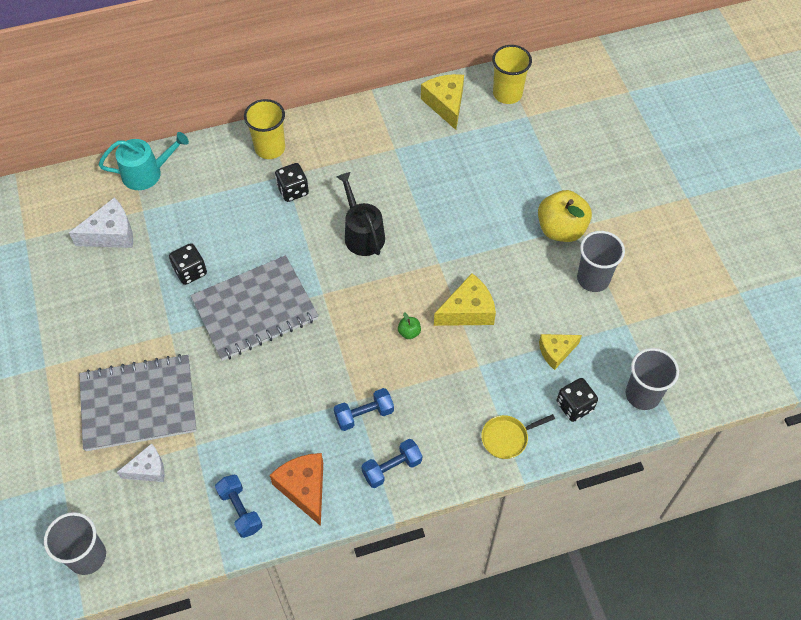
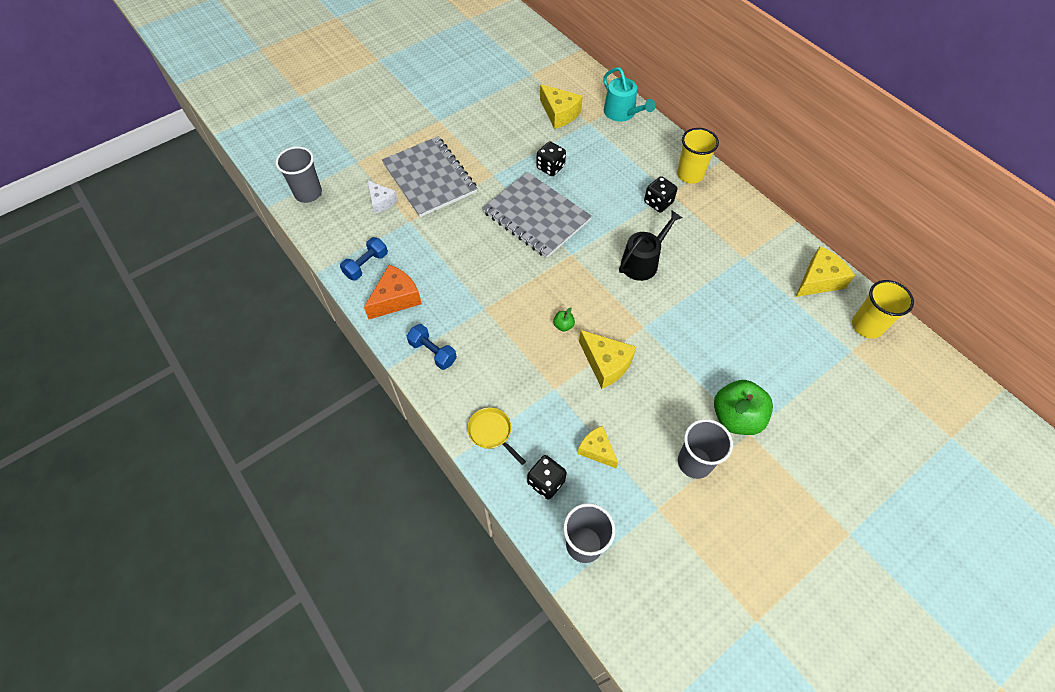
camera: 70 degrees right, 0 degrees up
(111, 234) = (559, 114): white cheese -> yellow cheese
(364, 414) = (473, 318): blue dumbbell -> none
(561, 229) = (736, 417): yellow apple -> green apple

